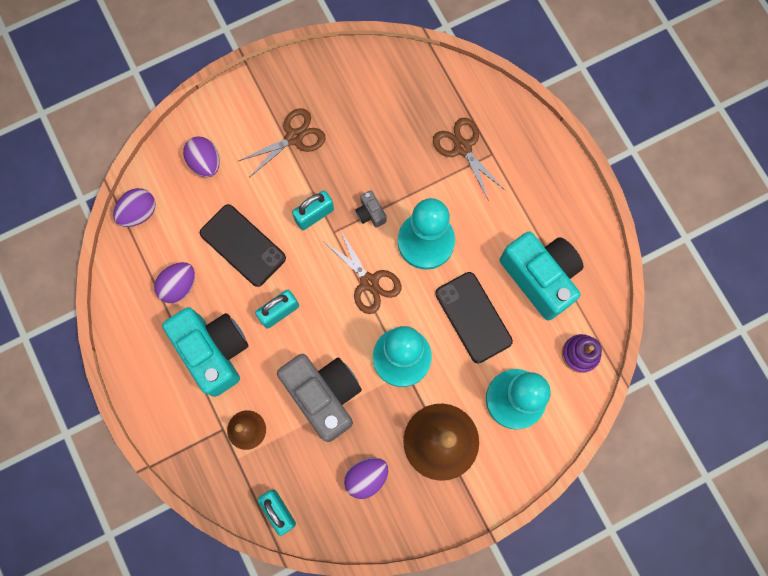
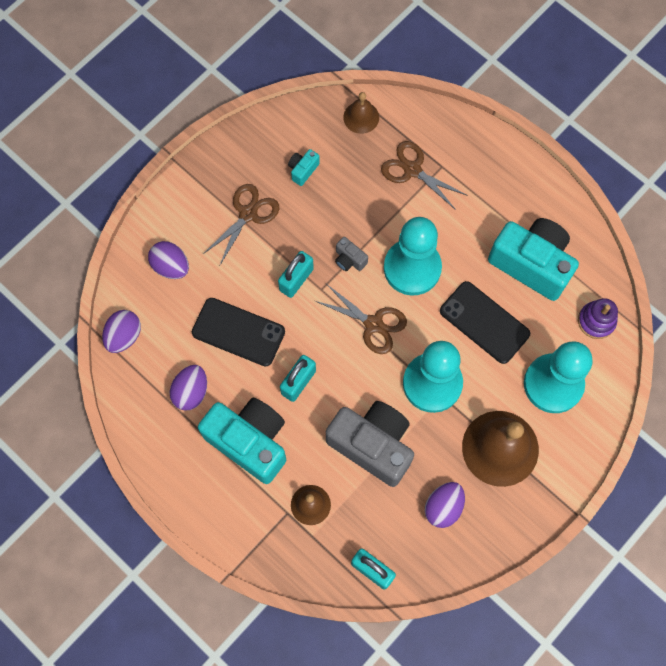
camera: 20 degrees left, 5 degrees down
(360, 113) = (303, 170): none -> turquoise camera
(434, 81) = (361, 117): none -> brown bell

